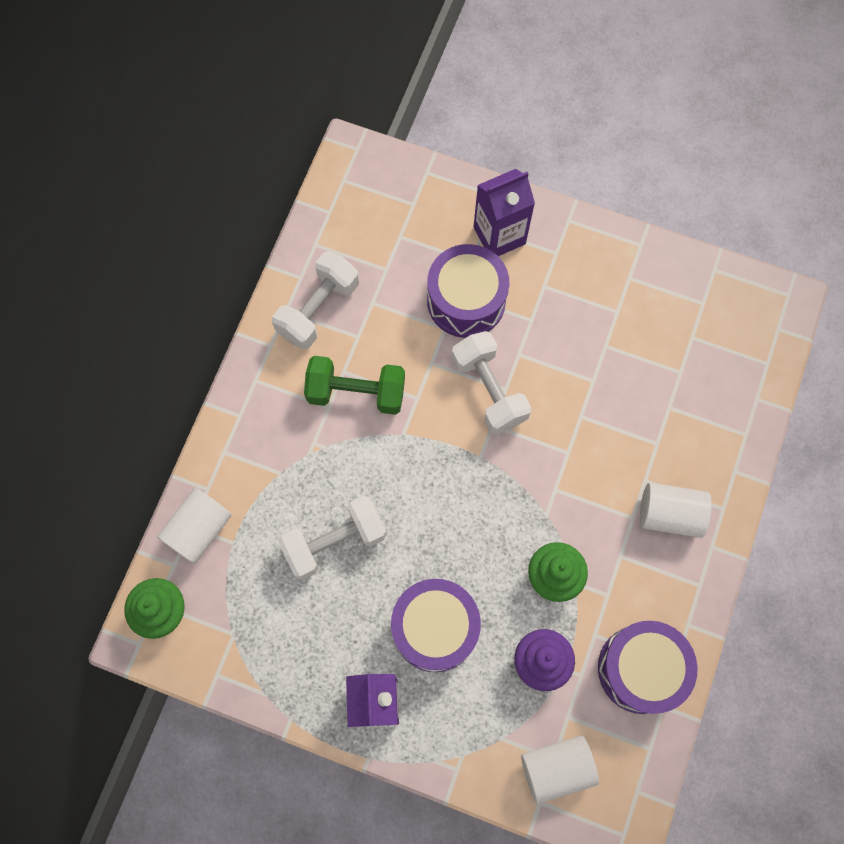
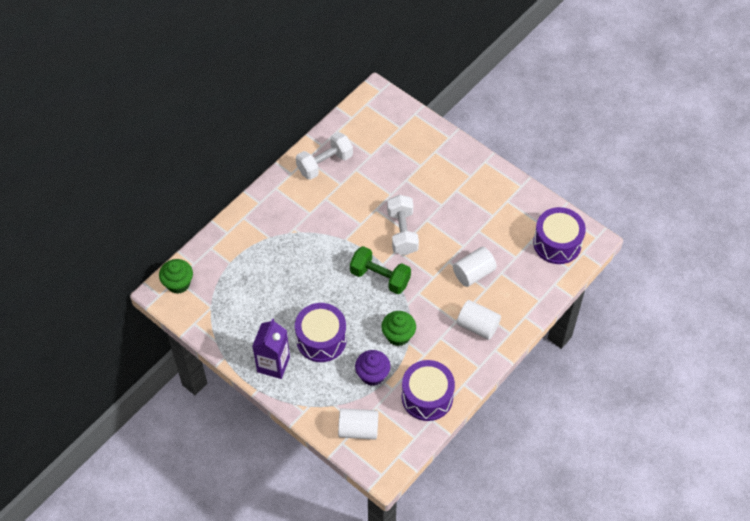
camera: 20 degrees right, 15 degrees down
(199, 529) = (214, 251): white cylinder -> white cylinder (473, 273)
(335, 542) = (284, 280): white dumbbell -> none
(356, 392) = (328, 211): green dumbbell -> green dumbbell (380, 277)
(466, 300) = (409, 184): purple drum -> purple drum (557, 243)
(499, 235) = (442, 157): purple carton -> none

